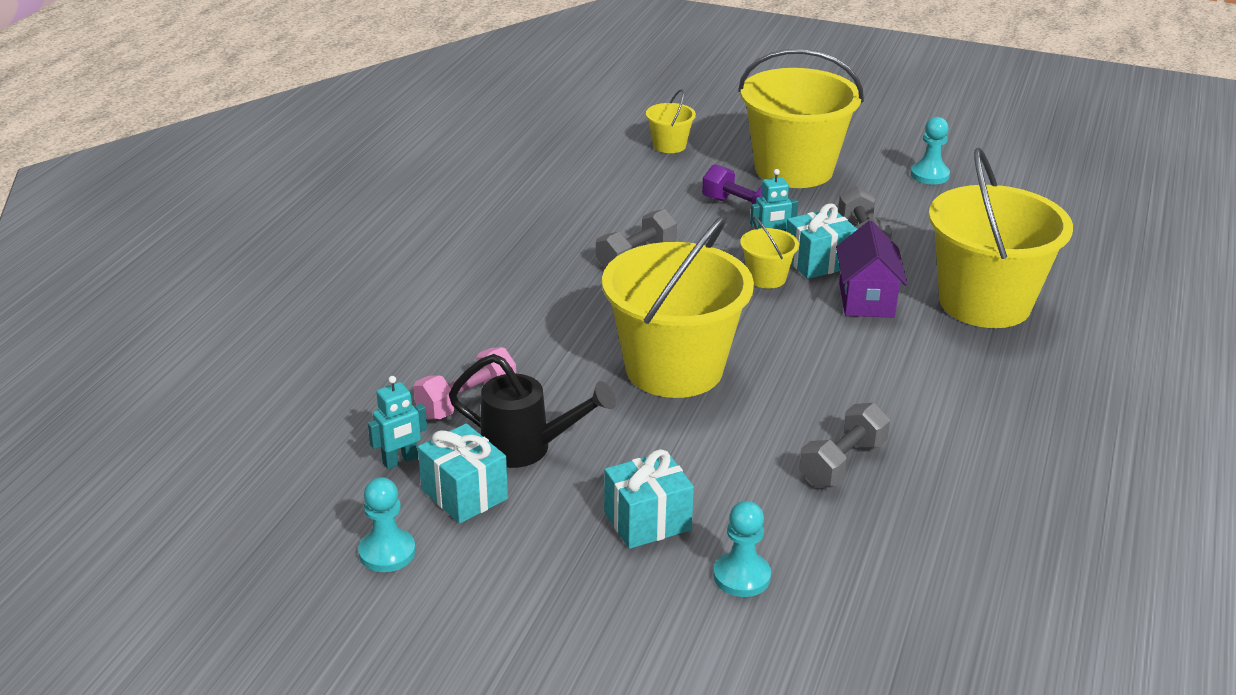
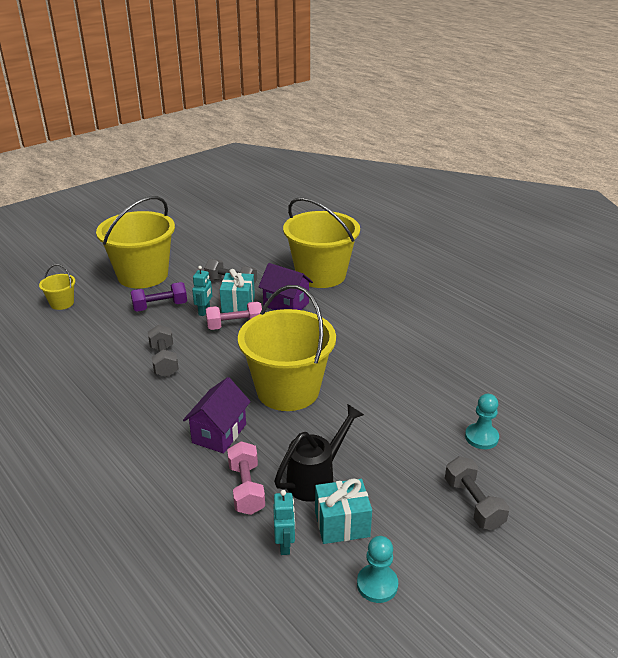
camera: 60 degrees left, 0 degrees up
(542, 347) = (219, 433): none -> purple house
(647, 521) = (417, 454): turquoise gift -> none
(766, 278) = (235, 326): yellow bucket -> pink dumbbell
(842, 463) = (412, 368): grey dumbbell -> grey dumbbell (473, 504)
(929, 175) = (199, 242): turquoise pawn -> none

